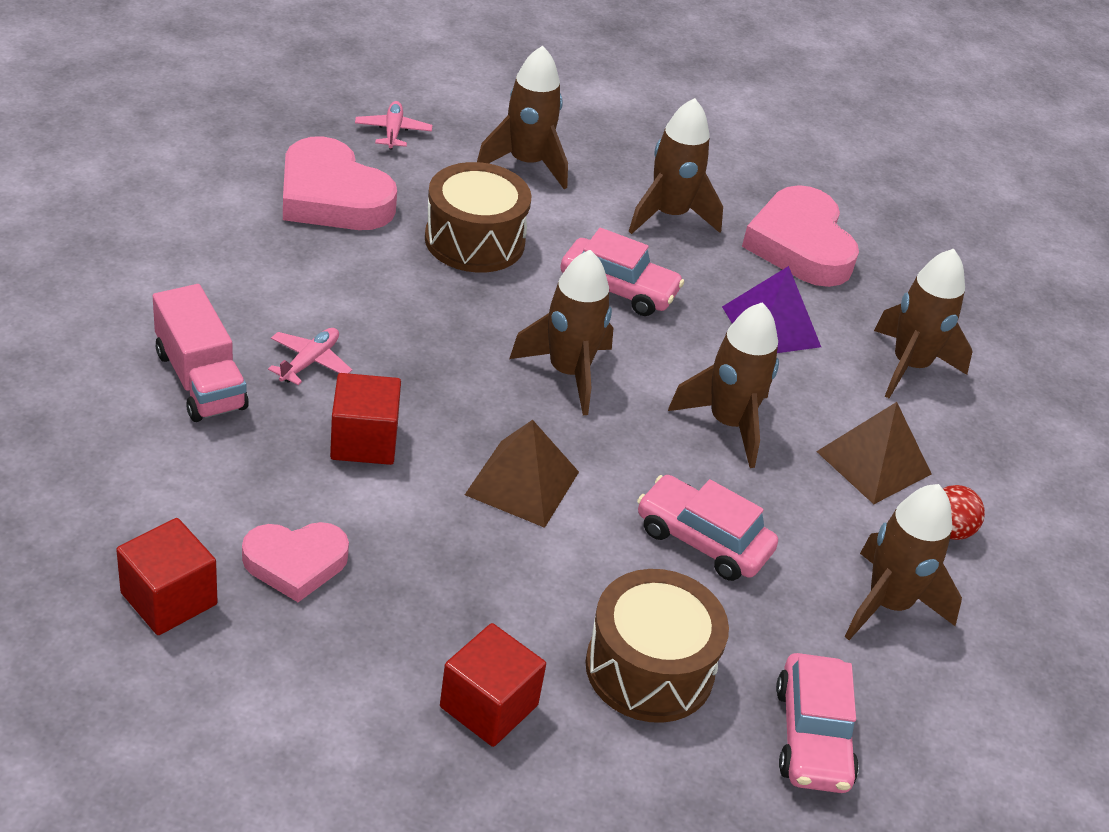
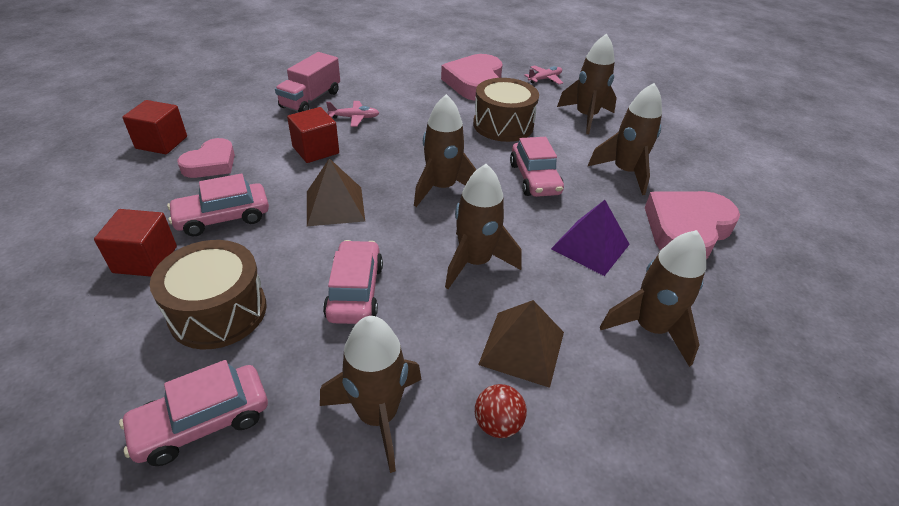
camera: 60 degrees right, 0 degrees up
(295, 563) = (211, 163): pink heart -> pink heart turned 105 degrees counterclockwise
(456, 599) = (223, 218): none -> pink car

